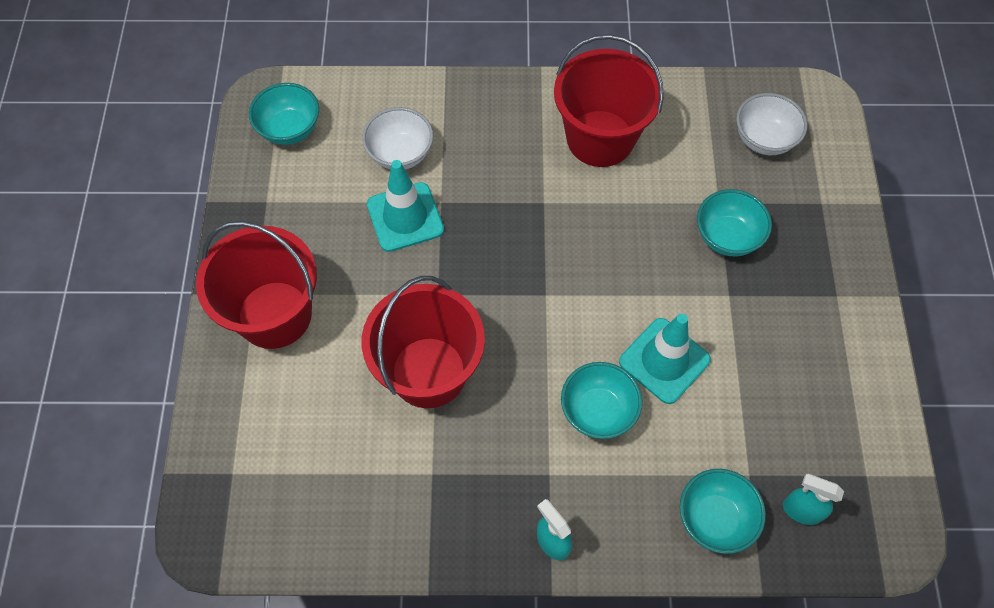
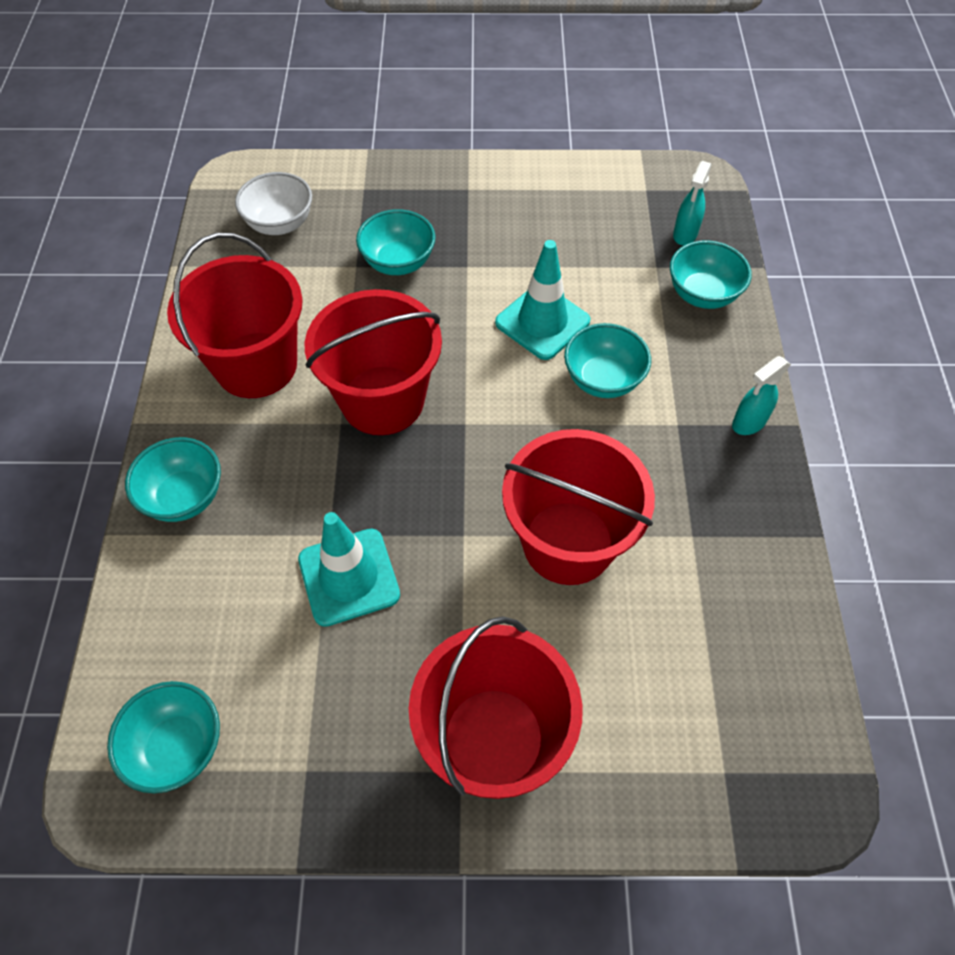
camera: 90 degrees left, 5 degrees down
(400, 154) = (246, 587): white bowl -> none
(475, 107) = (184, 497): none -> turquoise bowl
(568, 231) = (382, 400): none -> red bucket

